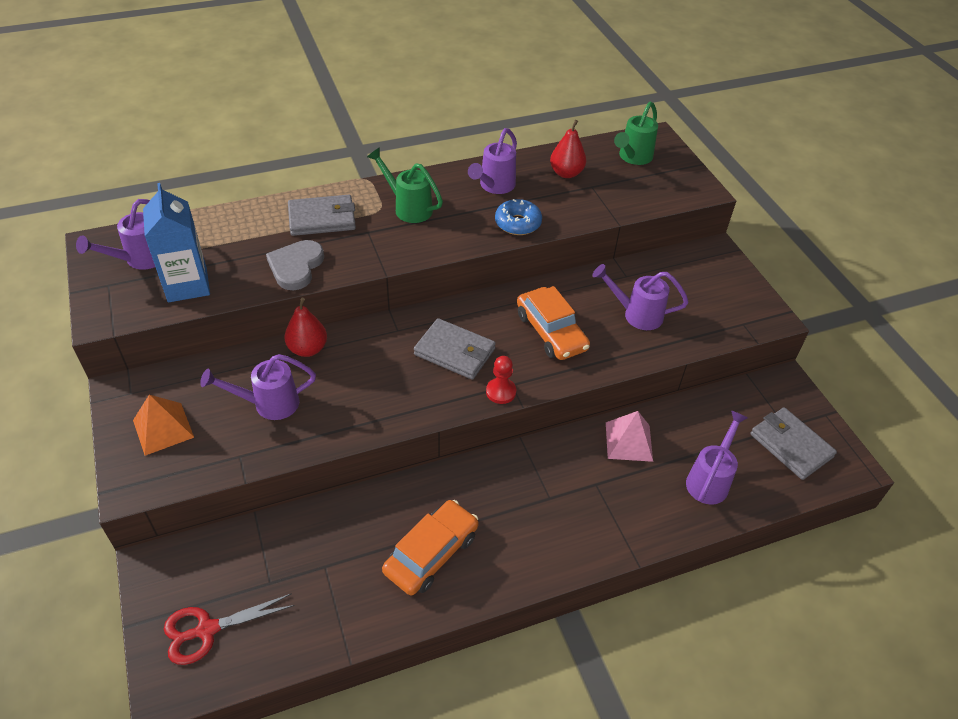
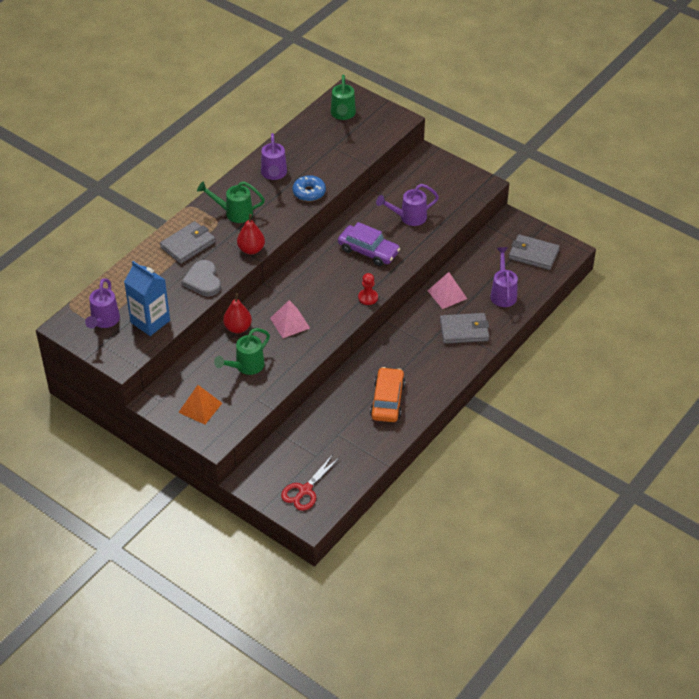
camera: 30 degrees left, 0 degrees up
(268, 404) = (245, 367): purple watering can -> green watering can
(374, 375) = (290, 323): none -> pink pyramid
(455, 352) = (324, 288): grey wallet -> grey wallet (464, 330)
(551, 331) = (368, 251): orange car -> purple car
(566, 173) = (310, 145): red pear -> red pear (251, 249)

